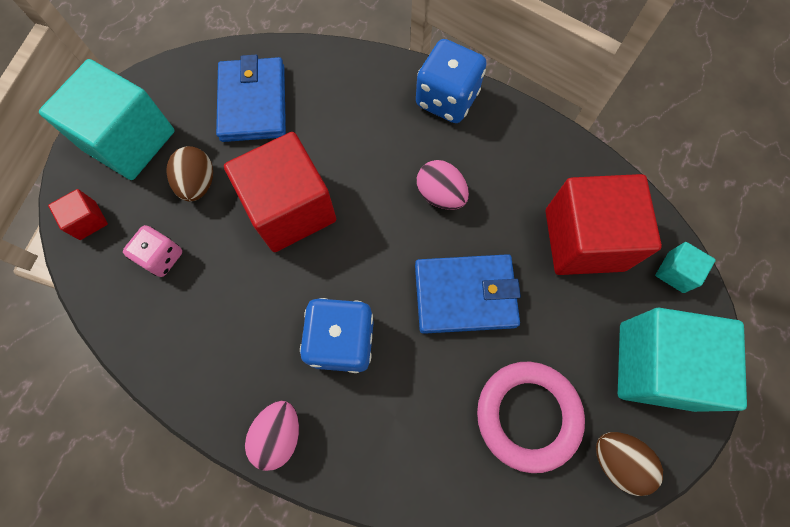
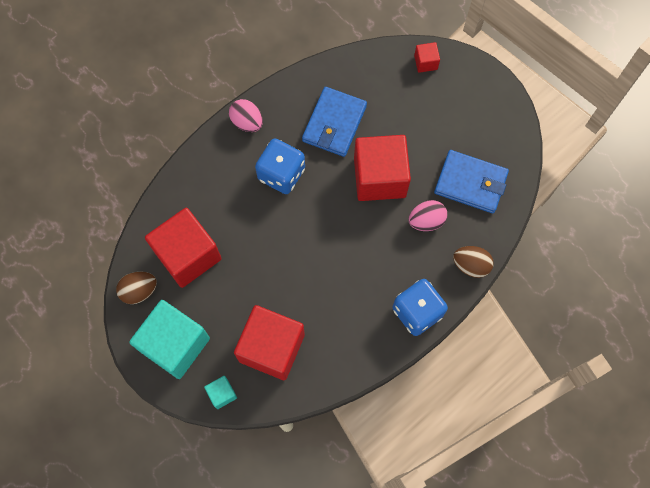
camera: 115 degrees right, 0 degrees up
(129, 140) = (474, 100): turquoise cube -> none
(162, 257) = (382, 95): pink dice -> none
(198, 183) = (423, 130): brown egg -> brown egg (471, 265)
(440, 195) = (346, 272): pink egg -> pink egg (426, 221)
(465, 295) = (273, 255): blue wallet -> blue wallet (334, 123)
(527, 415) = (188, 255): pink ring -> red cube

